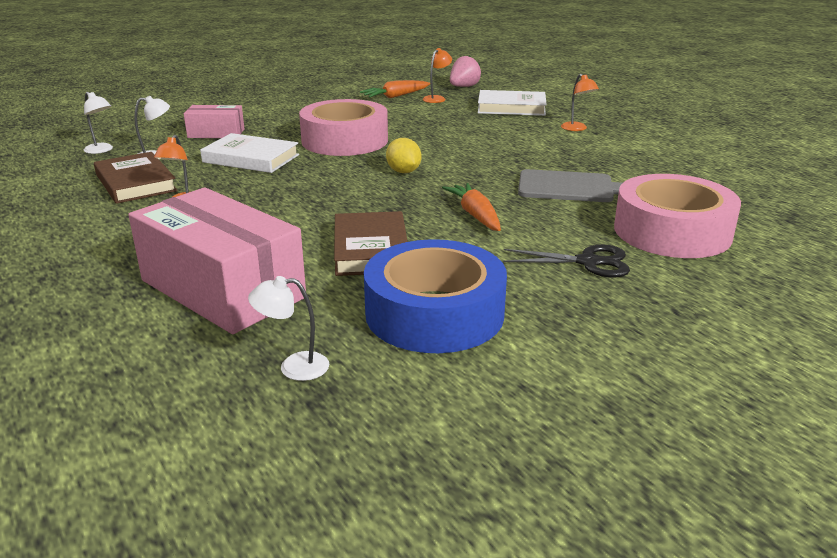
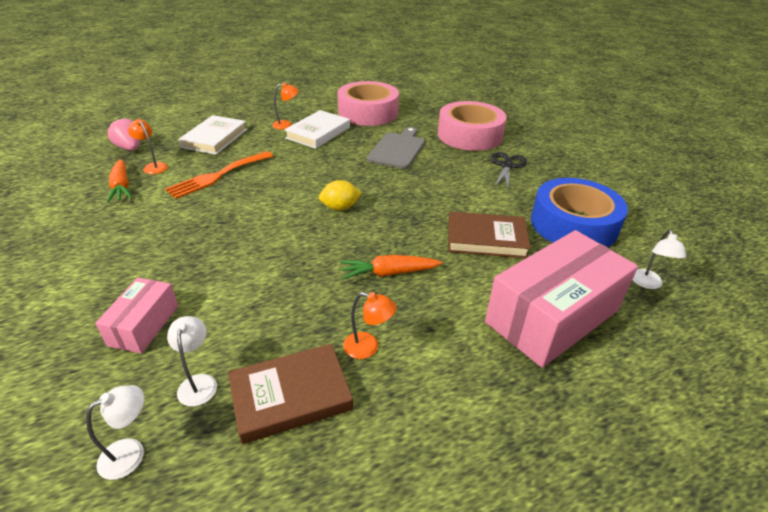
camera: 80 degrees left, 10 degrees up
(251, 158) = (257, 296): white book -> white book (318, 133)
(345, 140) = (240, 230): pink tape -> pink tape (368, 112)
(435, 120) = (218, 176): none -> orange fork
(475, 215) = (435, 190): orange carrot -> orange carrot (388, 273)

